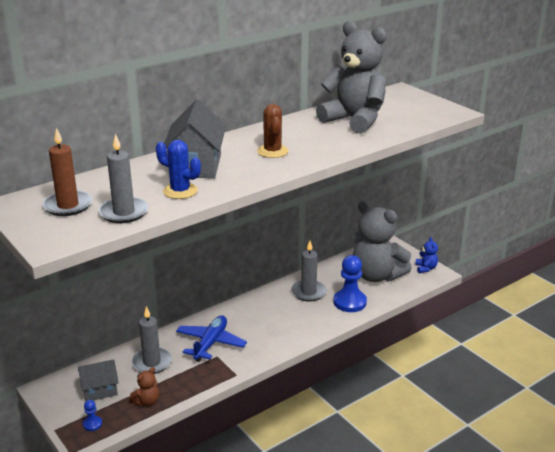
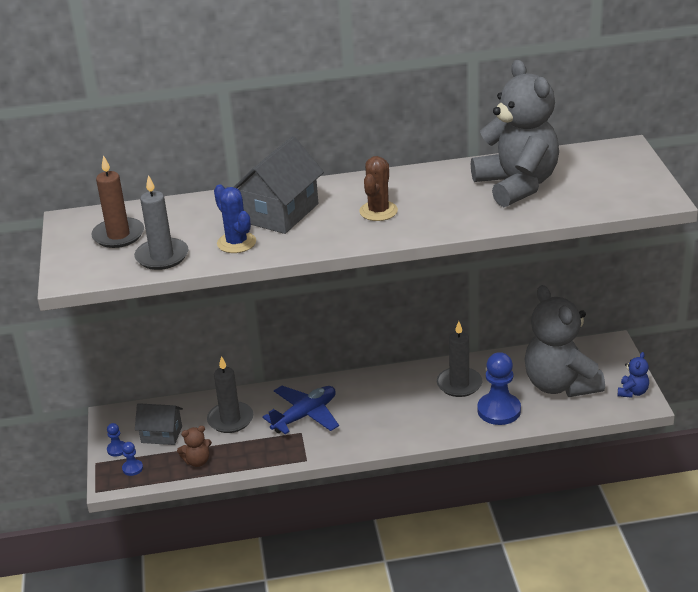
camera: 30 degrees right, 5 degrees up
(67, 413) = (117, 449): none -> blue pawn

